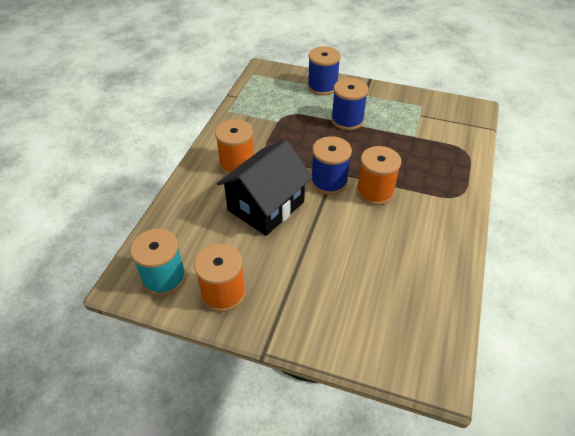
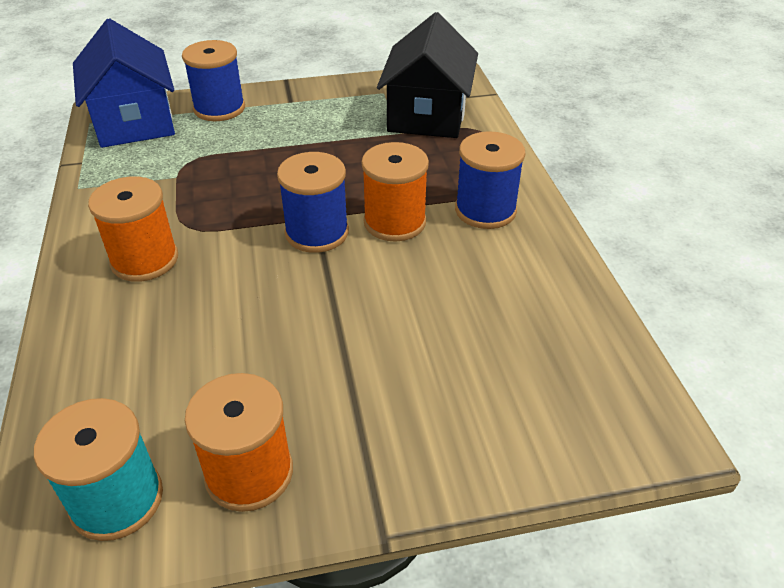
camera: 30 degrees left, 5 degrees down
(266, 206) = (237, 305): black house -> black house (427, 115)
(274, 80) = (134, 121): none -> blue house
(347, 120) = (288, 141): blue spool -> blue spool (485, 210)

